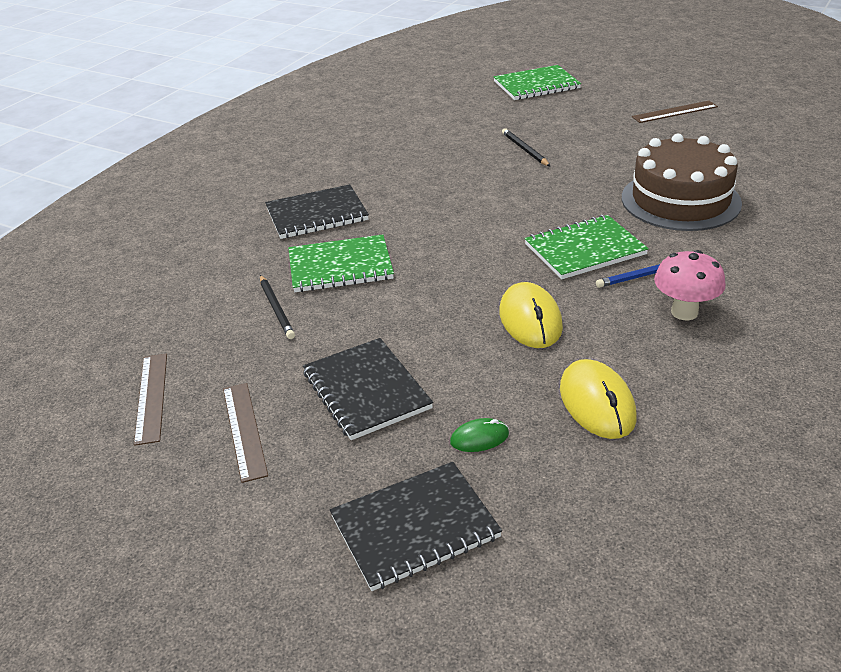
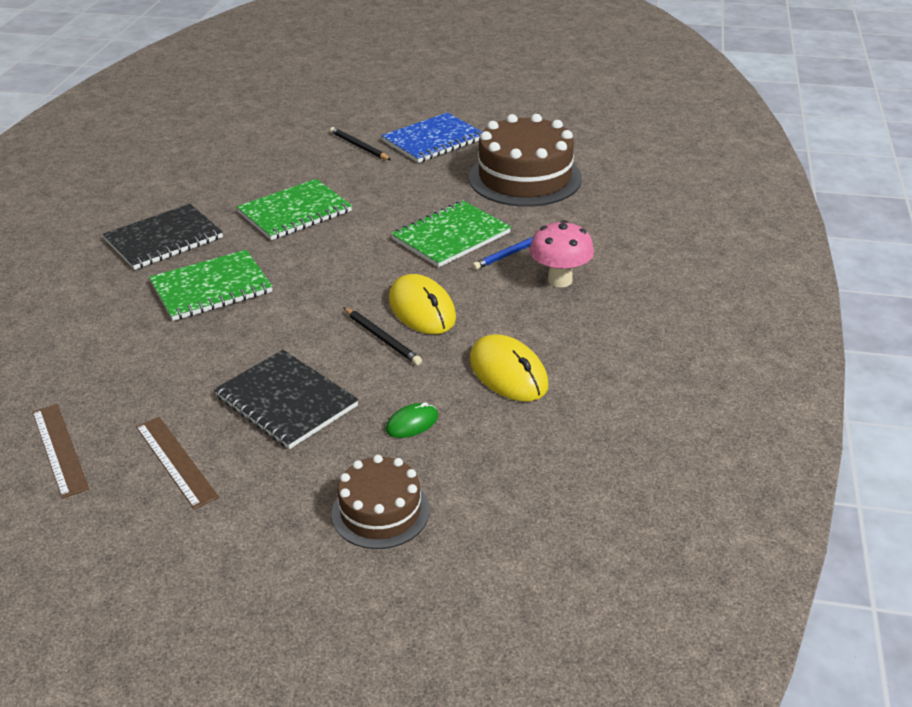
camera: 20 degrees left, 0 degrees up
(276, 309) = (160, 340): black pencil -> black pencil (382, 338)
(415, 527) = (380, 511): black notebook -> brown cake
(536, 85) = (347, 79): green notebook -> green notebook (295, 212)
(599, 152) = (433, 140): none -> blue notebook
(674, 112) = (493, 93): brown ruler -> none

